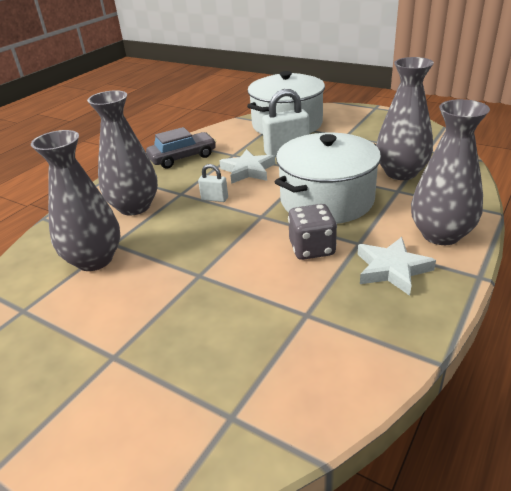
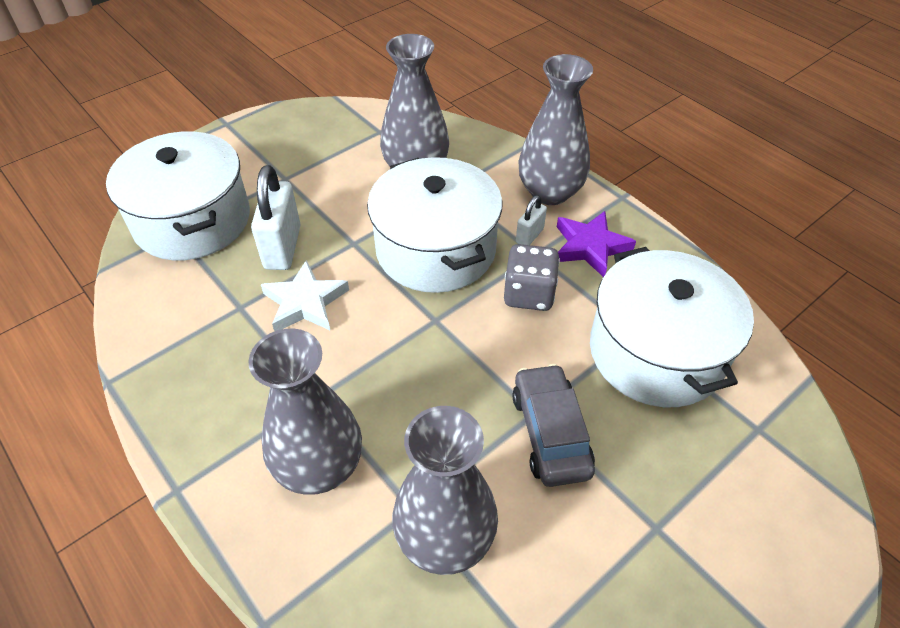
camera: 75 degrees left, 15 degrees up
(182, 157) = (195, 373): grey car -> grey car (550, 433)
(214, 199) = (361, 359): white padlock -> white padlock (529, 236)
(290, 330) = (656, 352): none -> white pot
(392, 269) = (590, 247): white star -> purple star

